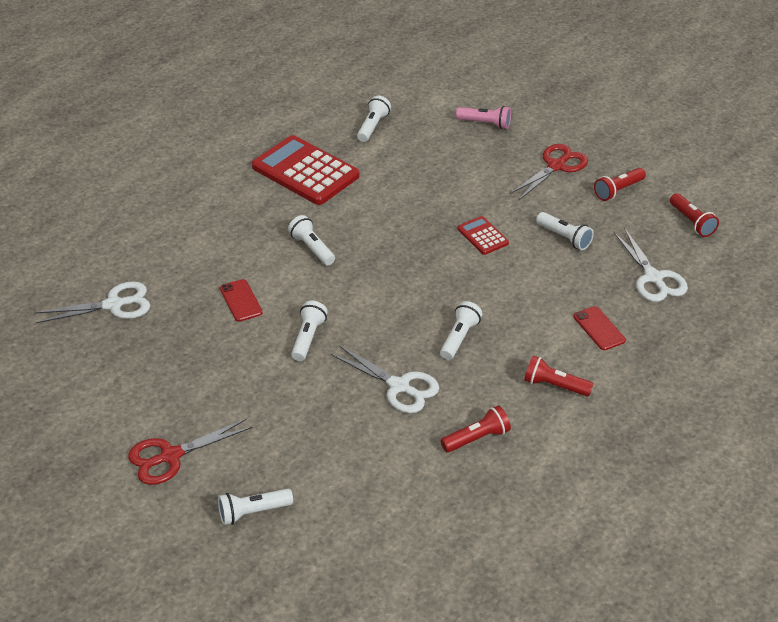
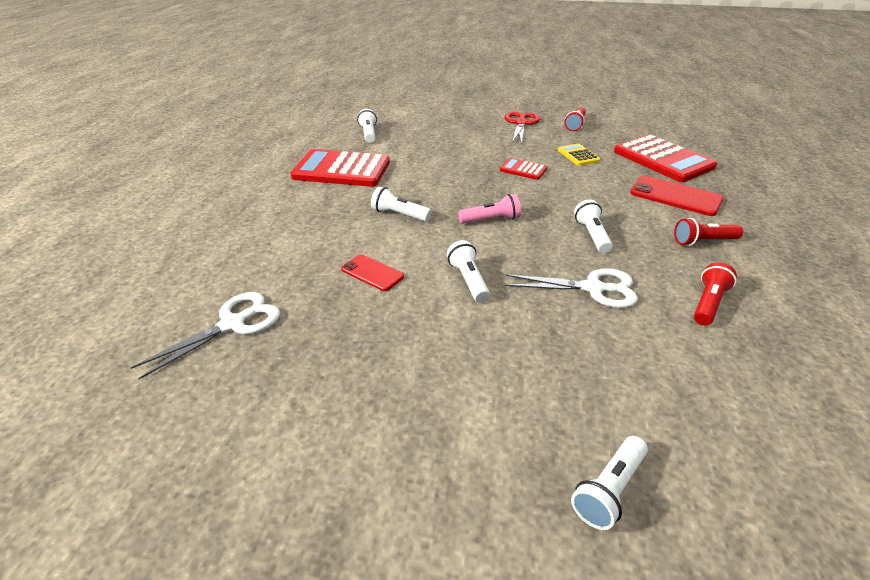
camera: 30 degrees left, 5 degrees down
(170, 456) = (441, 467): red scissors -> none
(485, 124) = (447, 115): pink flashlight -> pink flashlight (491, 220)
(564, 237) = (578, 155): white flashlight -> yellow calculator
(599, 328) = (675, 196): red phone -> red phone, size x1.66
(653, 278) = (663, 159): white scissors -> red calculator
(692, 222) = (640, 128): red flashlight -> none

